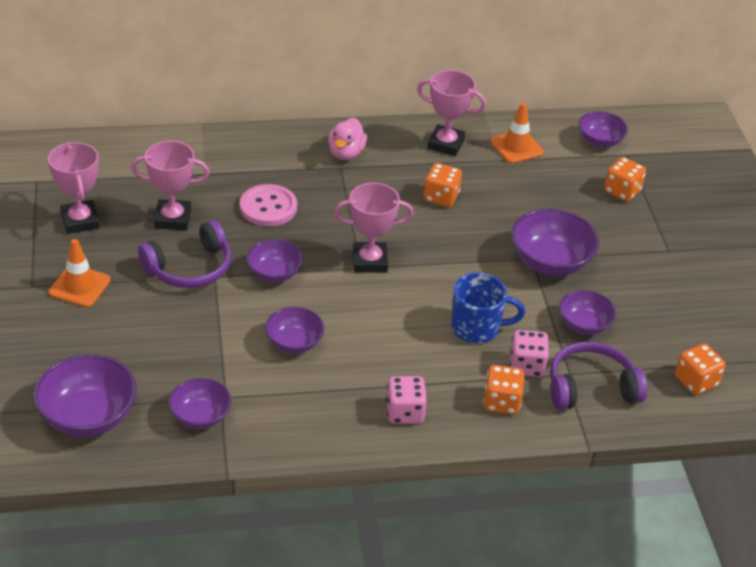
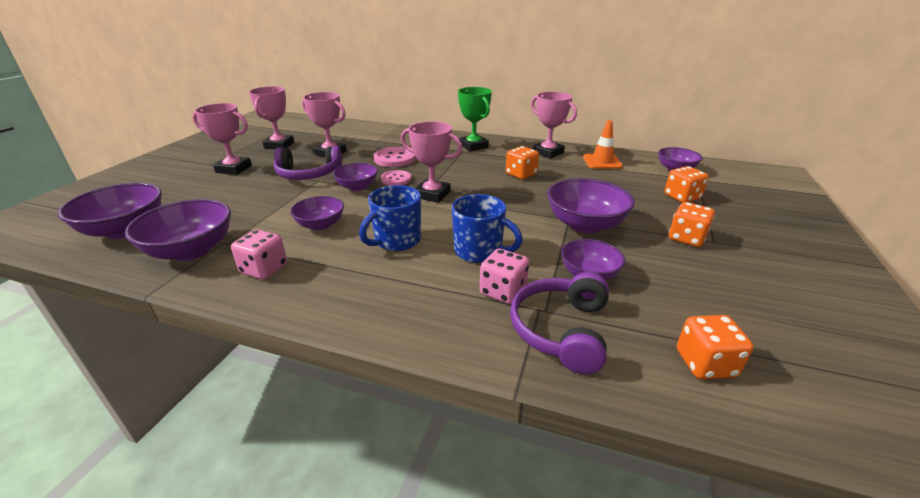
camera: 30 degrees right, 10 degrees down
(79, 286) = (234, 169): orange traffic cone -> pink trophy
(200, 417) = (191, 250): purple bowl -> purple bowl, size x1.60
(306, 247) = (396, 179): none -> pink button
(346, 153) = (473, 146): pink duck -> green trophy
(390, 339) = (396, 240): none -> blue mug
(404, 412) = (349, 295): pink dice -> pink dice (264, 269)
(501, 402) = (450, 314): orange dice -> orange dice (686, 238)
(591, 387) = (561, 330): purple headphones -> purple headphones turned 90 degrees counterclockwise

